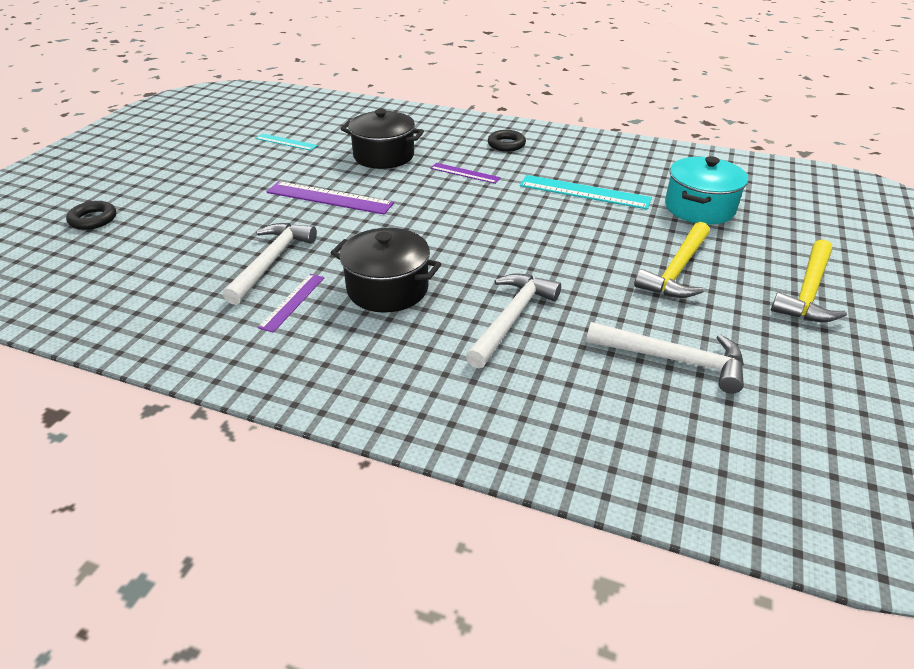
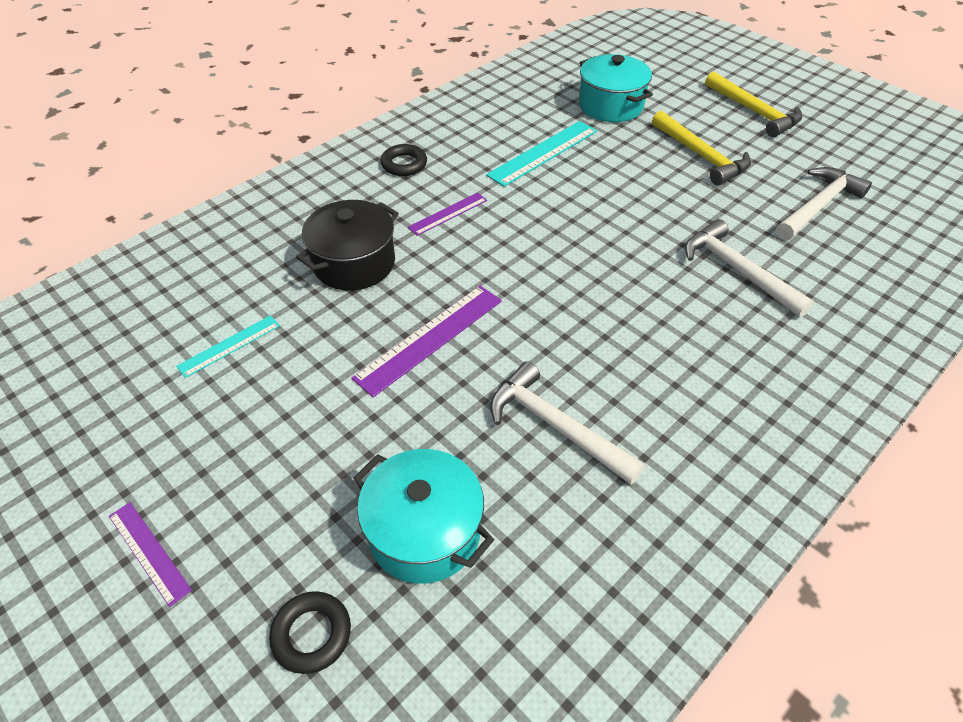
camera: 65 degrees left, 10 degrees up
(167, 235) = (424, 531): none -> turquoise pot
(293, 302) = (651, 423): purple ruler -> purple ruler (149, 552)
(387, 289) = (656, 339): black pot -> none

